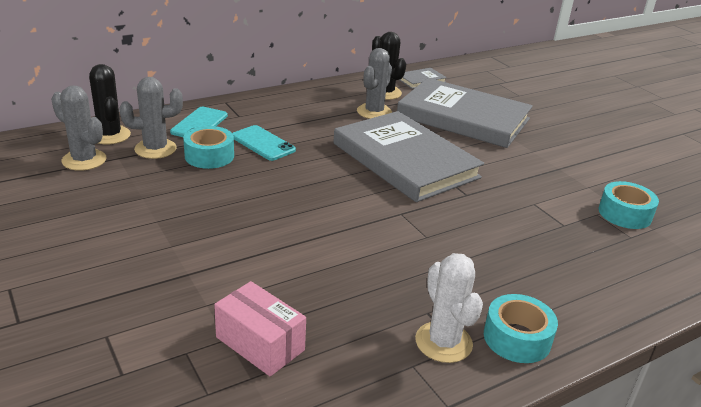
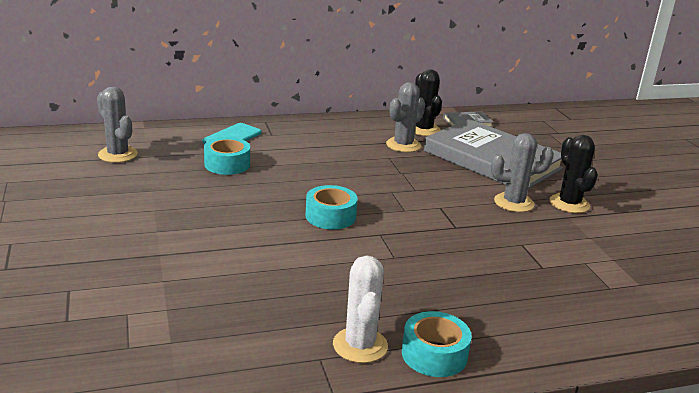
camera: 15 degrees right, 5 degrees down
(110, 135) = (149, 137): black cactus -> black cactus (569, 204)
(155, 149) = (183, 153): grey cactus -> grey cactus (514, 203)
(260, 343) = (192, 317): pink box -> none
(263, 143) = (281, 160): turquoise phone -> none
(405, 160) = (410, 190): grey book -> none
(624, 214) = (616, 266): turquoise tape -> turquoise tape (330, 216)

